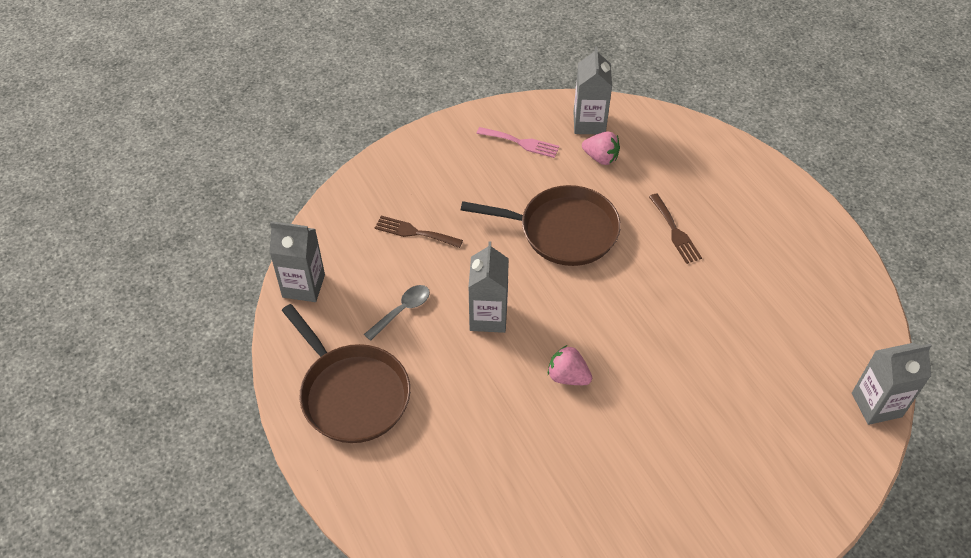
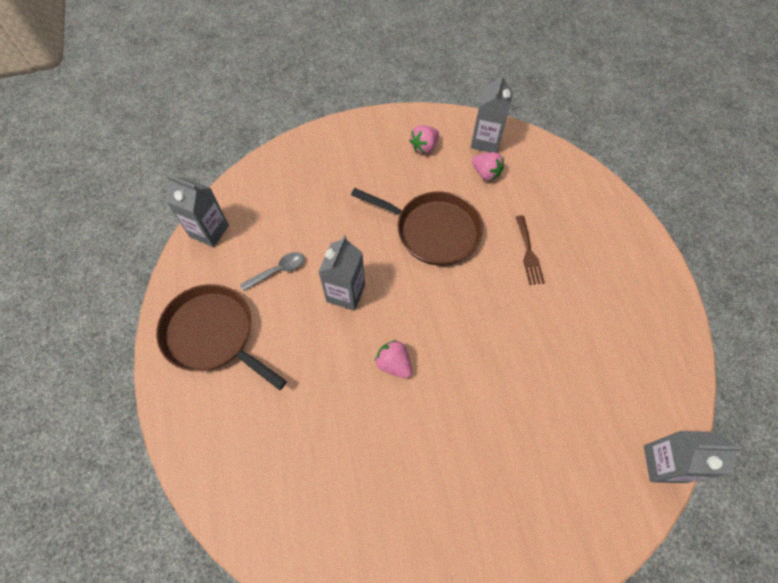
camera: 15 degrees right, 10 degrees up
(352, 394) = (213, 334): brown pan -> brown pan turned 150 degrees clockwise
(414, 232) = (312, 205): brown fork -> none
(521, 143) = (424, 147): pink fork -> pink strawberry

